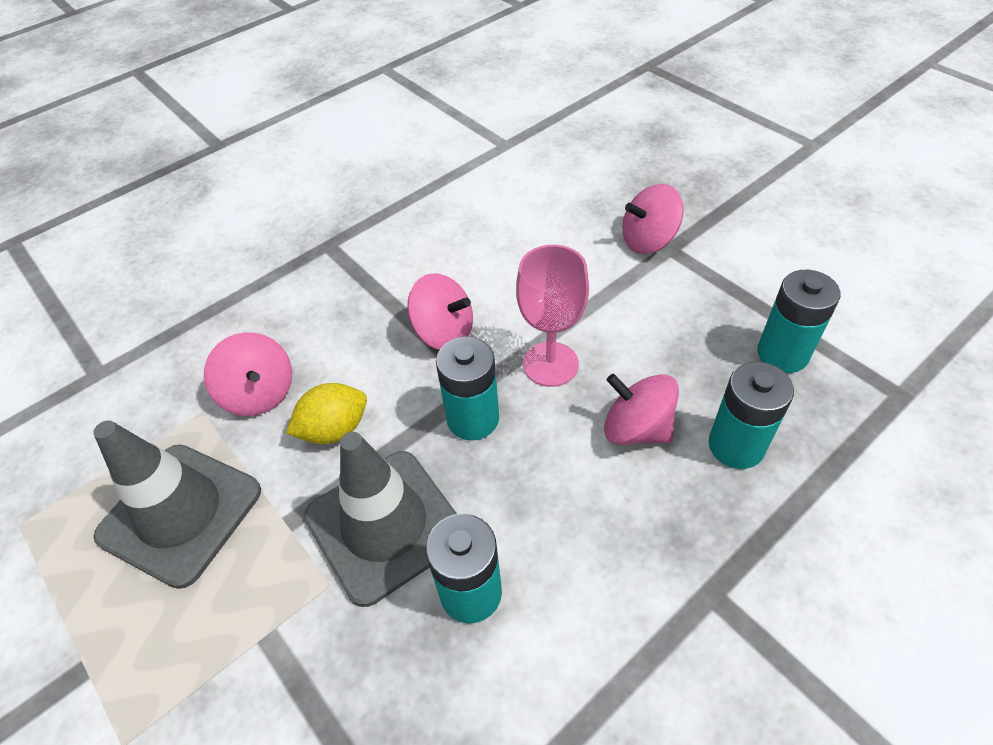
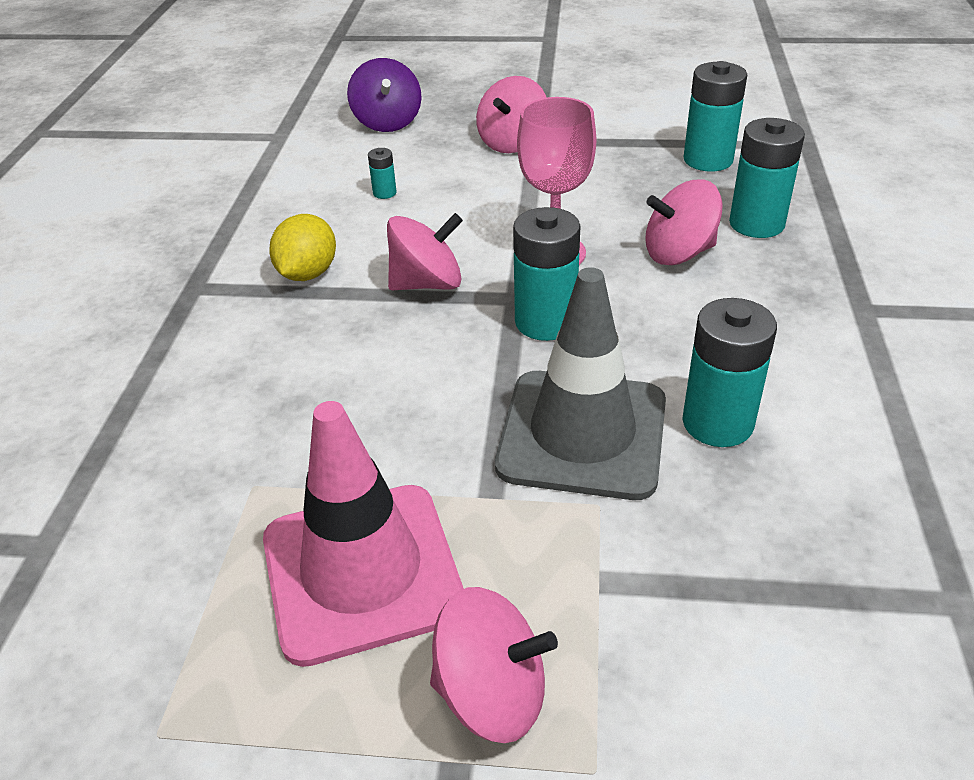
camera: 45 degrees left, 10 degrees down
(180, 513) = (362, 571): grey traffic cone -> pink traffic cone
(259, 393) = (300, 431): pink spinning top -> pink spinning top (492, 693)
(334, 429) = (428, 406): yellow lemon -> yellow lemon (308, 273)
(509, 236) = (384, 193): none -> turquoise battery
(585, 170) = (387, 122): none -> purple spinning top

